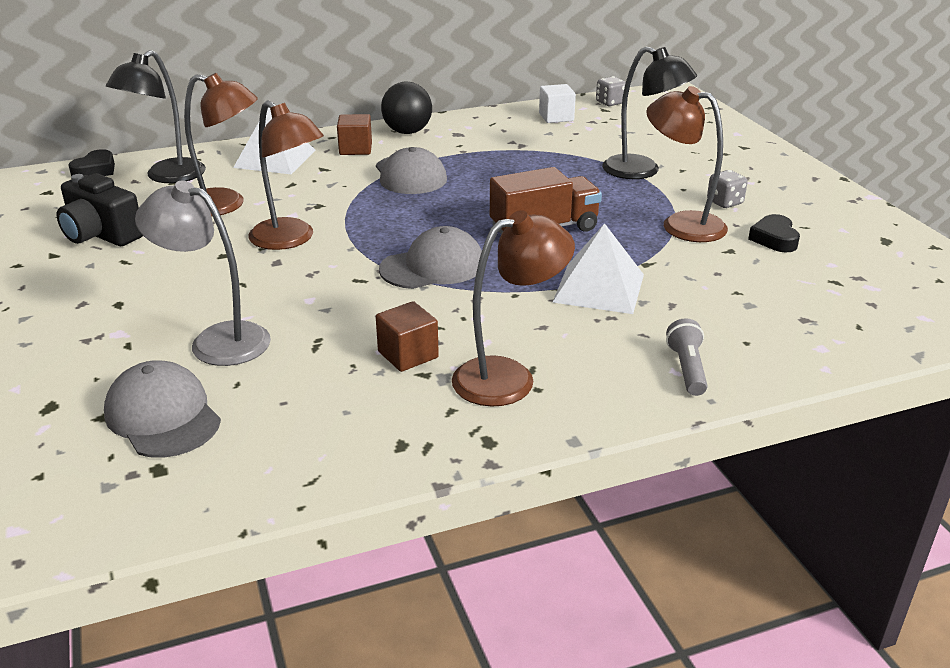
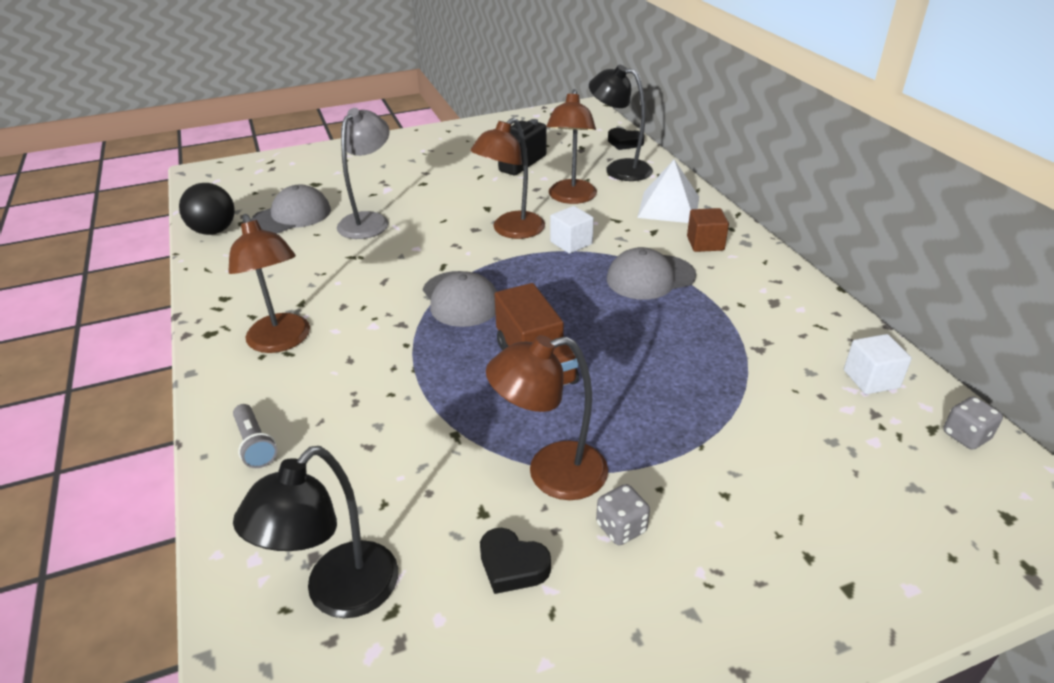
camera: 90 degrees right, 5 degrees up
(332, 208) = (571, 243): none -> white cube
(407, 132) = (764, 269): black ball -> black ball (214, 231)
(408, 355) = (328, 294): brown cube -> none
(599, 288) = (409, 396): white pyramid -> none
(642, 171) = (708, 451): black lamp -> black lamp (339, 594)
(681, 224) = (551, 474): brown lamp -> brown lamp turned 135 degrees counterclockwise
(687, 369) = (255, 445): grey flashlight -> grey flashlight turned 60 degrees clockwise
(774, 239) = (512, 565): black heart -> black heart turned 150 degrees counterclockwise

